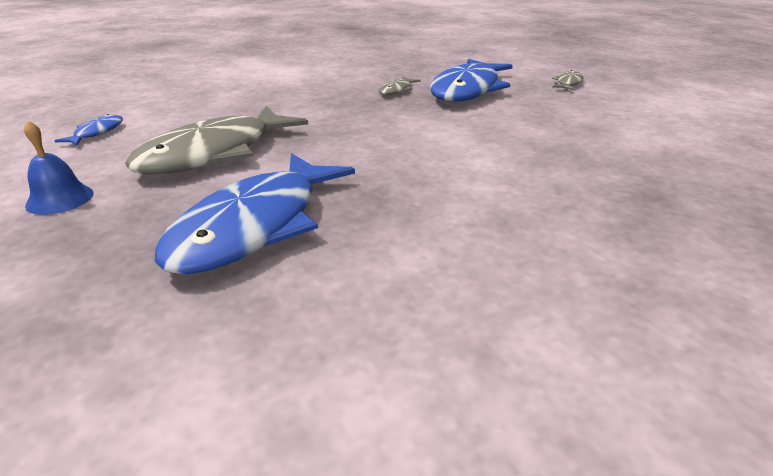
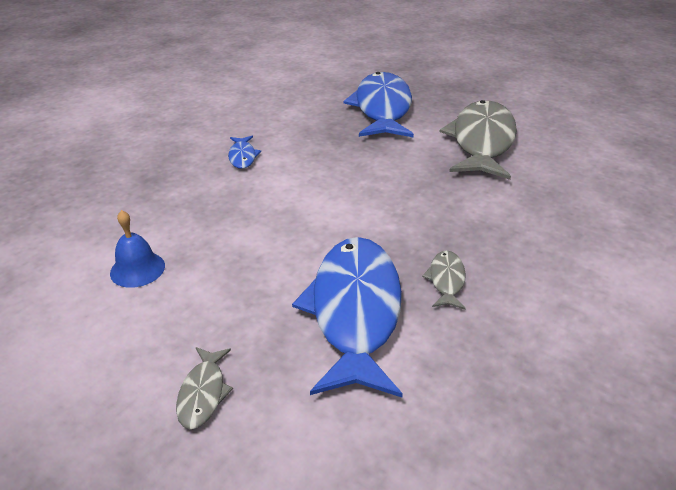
camera: 155 degrees right, 5 degrees up
(60, 199) = (503, 97): blue bell -> blue bell (137, 269)
(97, 132) = (599, 137): blue fish -> blue fish (242, 157)

